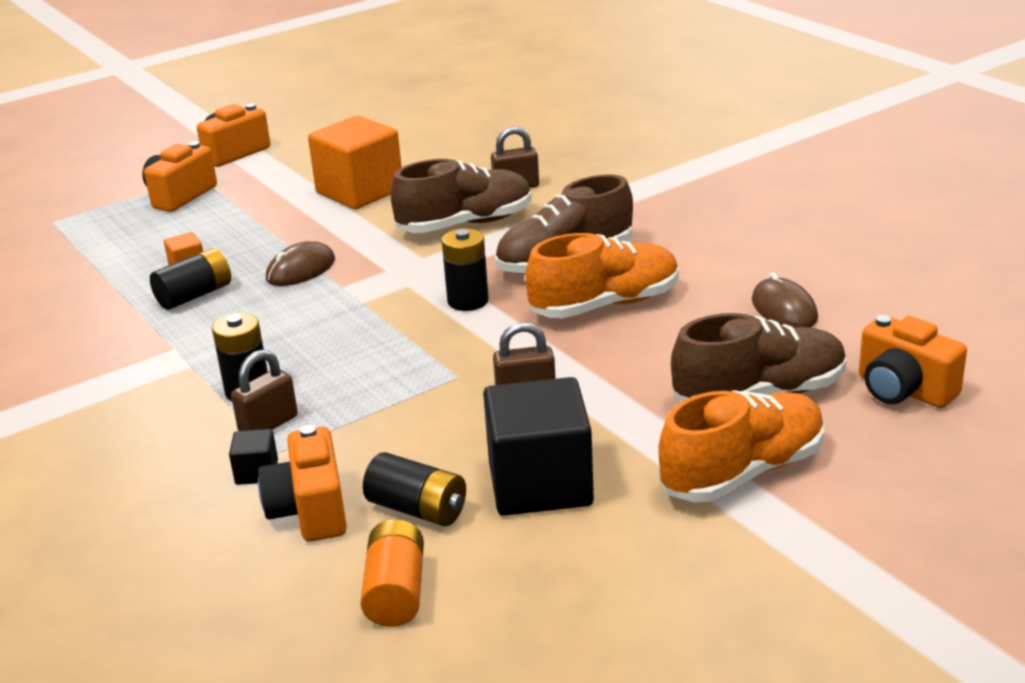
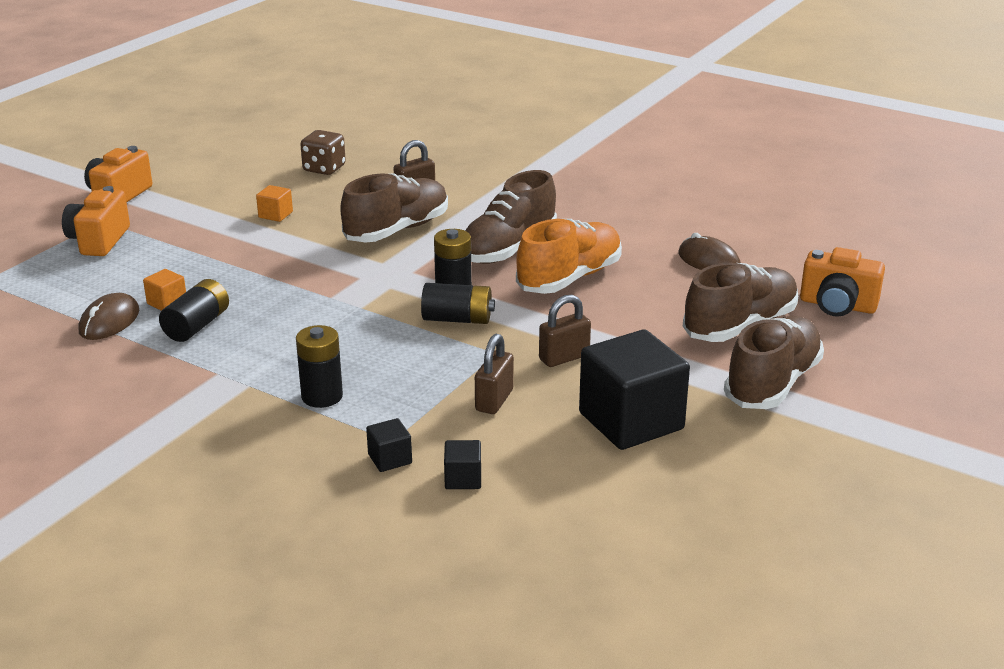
camera: 25 degrees left, 0 degrees up
(268, 424) = (365, 419): brown padlock -> brown padlock (494, 400)
(301, 270) = (280, 289): brown mouse -> brown mouse (109, 321)
(310, 511) = (463, 479): orange camera -> black cube
(360, 191) = (275, 215): orange cube -> orange cube, size x0.43
(396, 592) = (586, 523): orange battery -> none
(417, 509) = (551, 459): black battery -> black battery (457, 319)
(446, 149) = (324, 169): none -> brown dice
(742, 472) = (772, 383): orange shoe -> brown shoe

